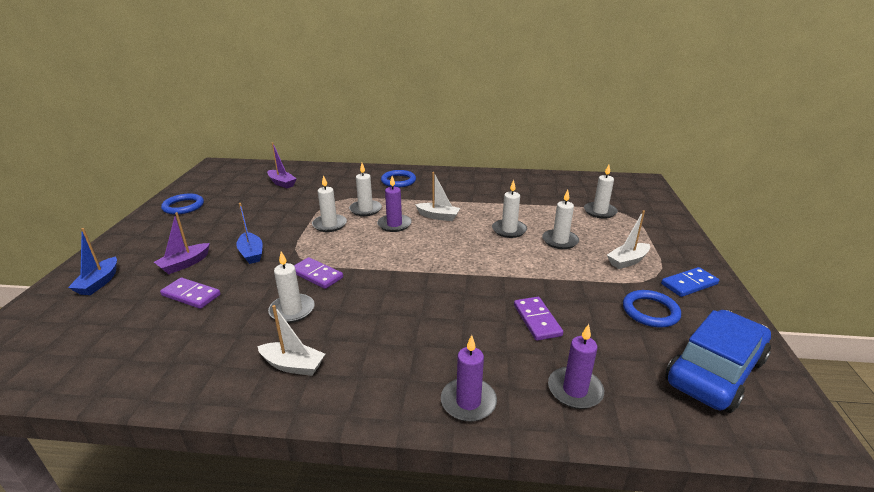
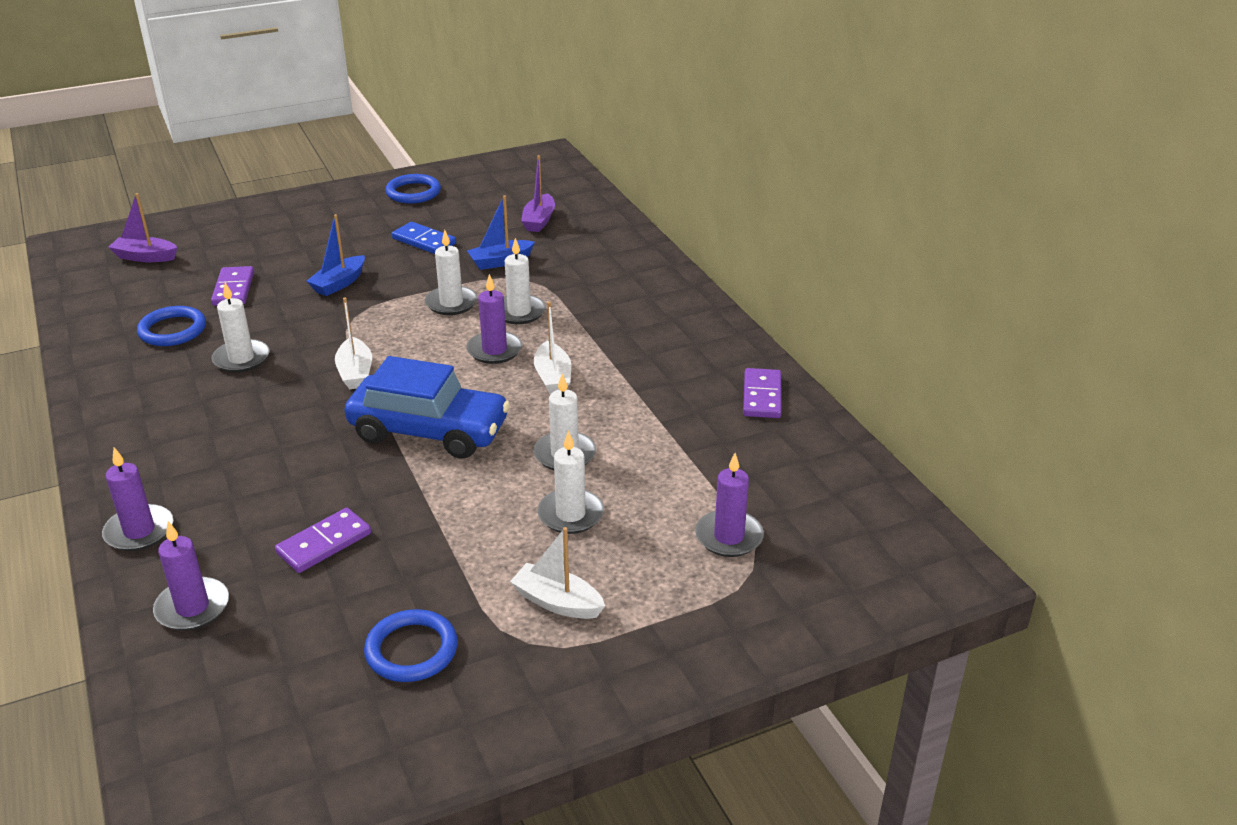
camera: 60 degrees right, 5 degrees up
(99, 283) = (225, 232): blue boat -> blue boat (500, 262)
(185, 264) = (289, 257): purple boat -> purple boat (145, 257)
(293, 365) = (149, 399): white boat -> white boat (355, 373)
(317, 275) = (322, 344): purple domino -> purple domino (762, 396)
(398, 181) = (643, 302): blue ring -> blue ring (172, 330)
(600, 212) = (729, 537): white candle -> purple candle
(689, 284) = (527, 686): blue domino -> blue domino (424, 241)
(715, 371) = (289, 735): blue car -> blue car (429, 431)

